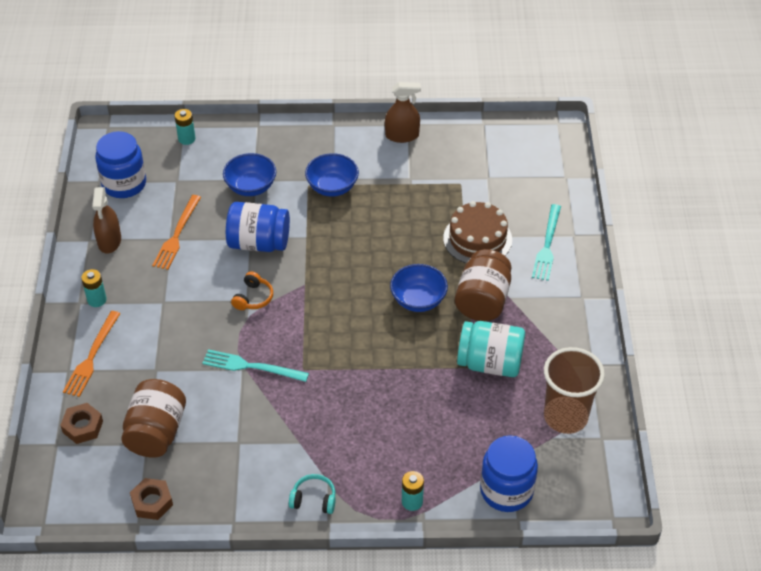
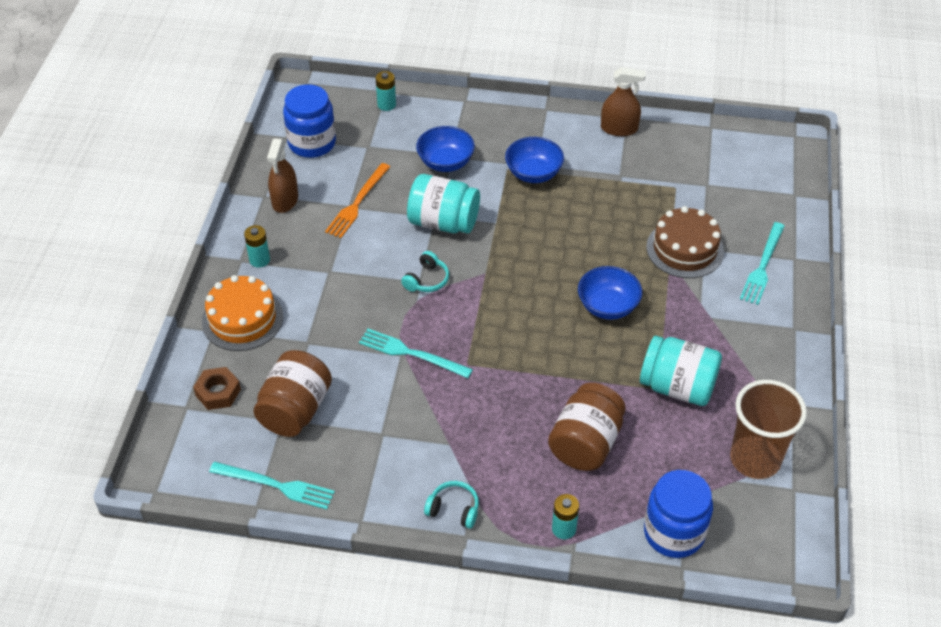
camera: 10 degrees right, 0 degrees up
(92, 356) = (242, 319): orange fork -> orange cake
(152, 502) = (276, 485): brown nut -> turquoise fork
(253, 298) = (426, 280): orange headphones -> turquoise headphones
(259, 243) = (443, 222): blue jar -> turquoise jar
(482, 300) = (680, 317): brown jar -> brown jar (585, 443)

